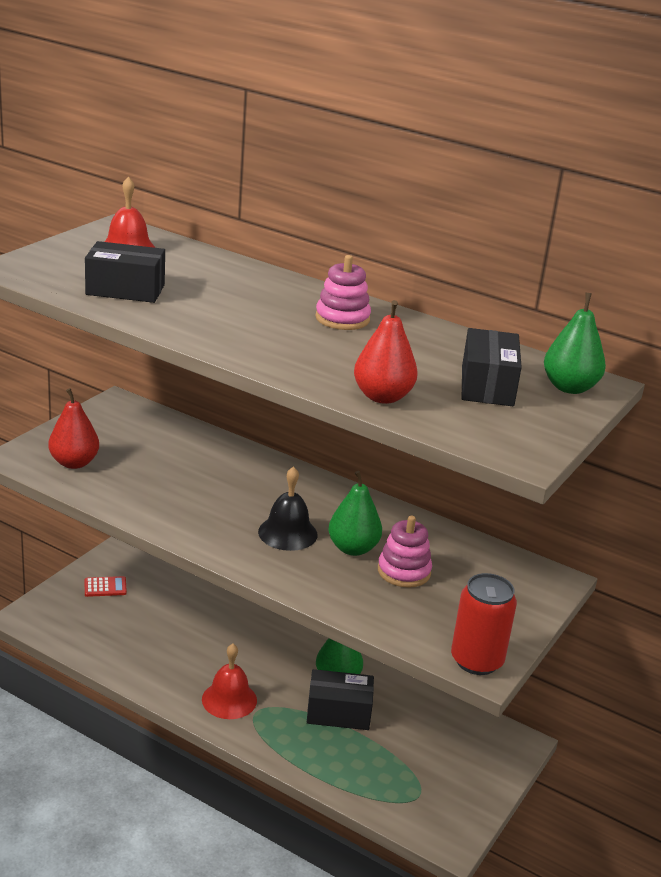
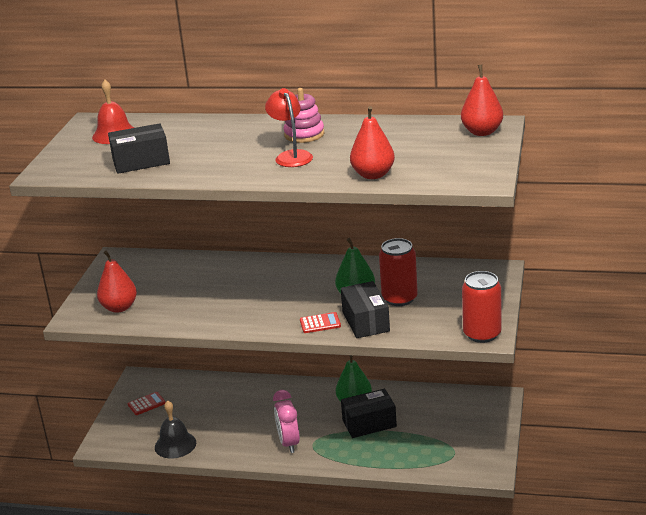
camera: 15 degrees left, 0 degrees up
(229, 699) = (289, 443): red bell -> pink clock
(284, 568) = (320, 323): none -> red calculator
(287, 533) = (305, 301): black bell -> black bell (175, 445)
(303, 339) = (291, 156): none -> red lamp
(404, 571) = (399, 298): pink stacking toy -> red can
(487, 386) = (431, 147): black box -> black box (365, 321)
(569, 387) = (482, 132): green pear -> red pear

